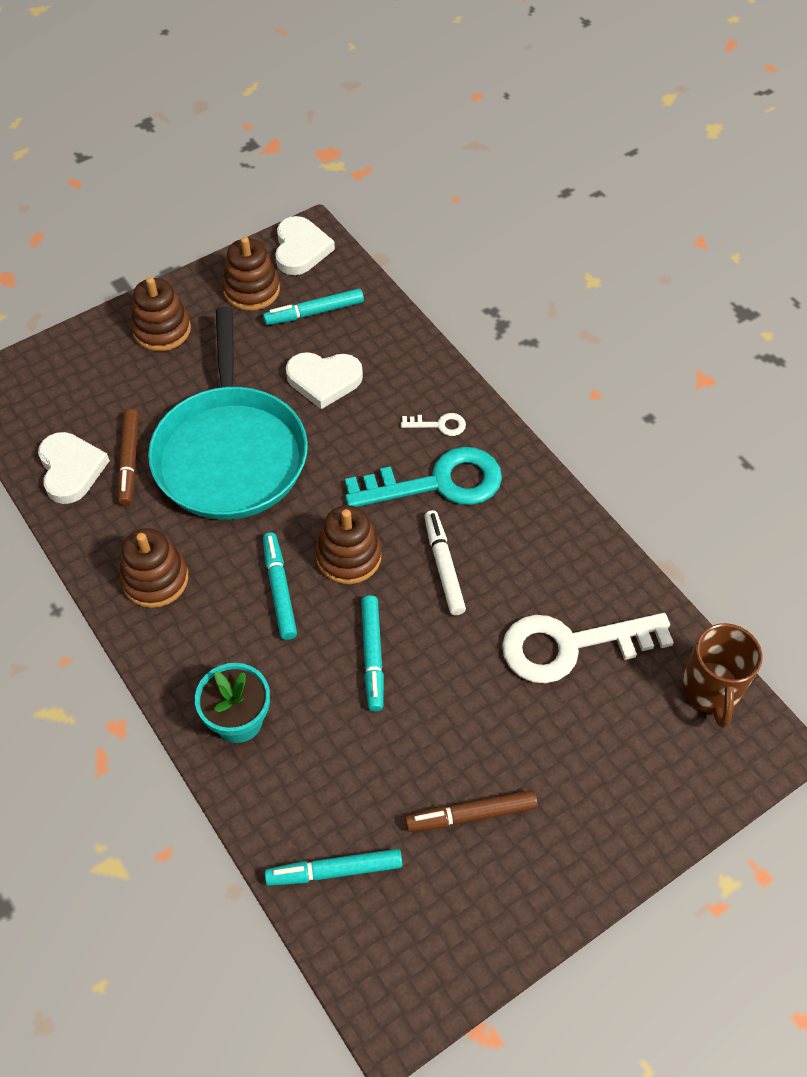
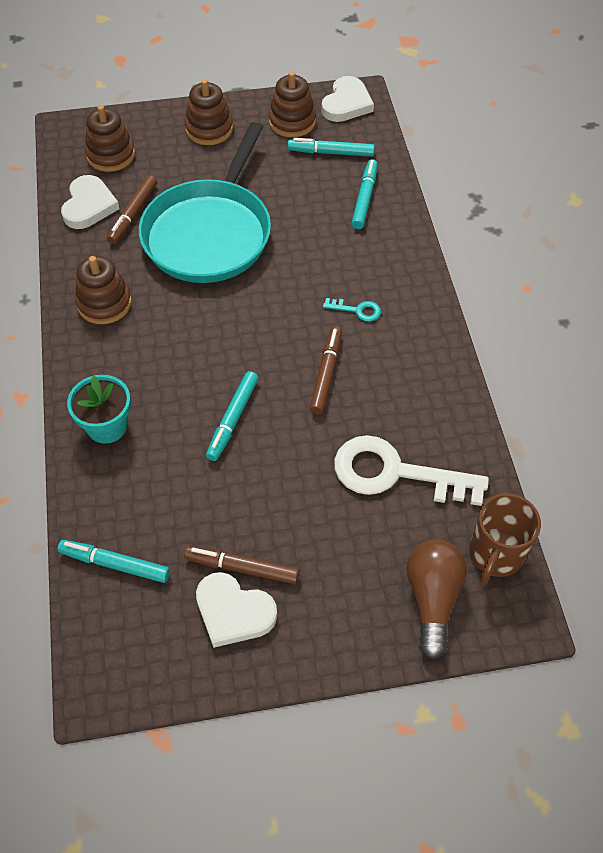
camera: 25 degrees right, 0 degrees up
(279, 589) = (190, 344): turquoise marker -> turquoise marker (364, 198)
(324, 380) = (310, 204): white heart -> white heart (233, 612)
(348, 556) = (256, 339): brown stacking toy -> brown stacking toy (111, 155)
(438, 483) = (357, 310): turquoise key -> turquoise key, size x0.42
(439, 425) = (383, 267): white key -> none
(443, 566) = (326, 374): white marker -> brown marker
(676, 762) = (432, 598): none -> brown light bulb

